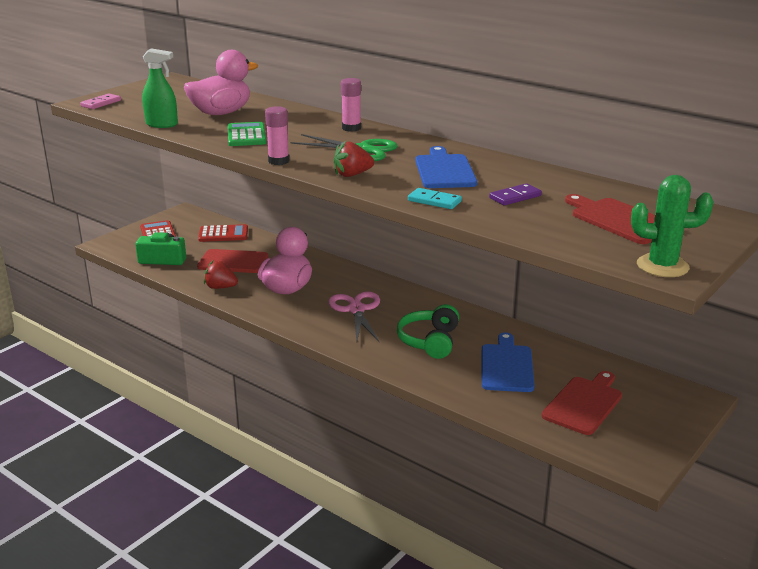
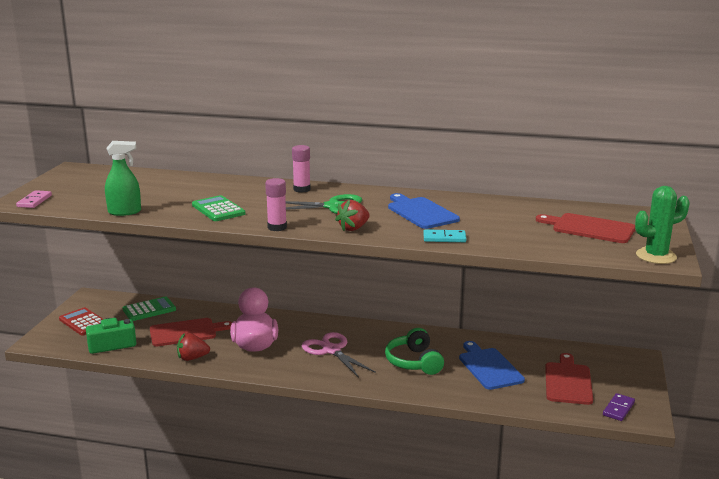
camera: 25 degrees left, 5 degrees down
(221, 113) = (168, 193): pink duck -> none
(223, 234) = (149, 310): red calculator -> green calculator
(515, 197) = (498, 224): purple domino -> purple domino (618, 409)

